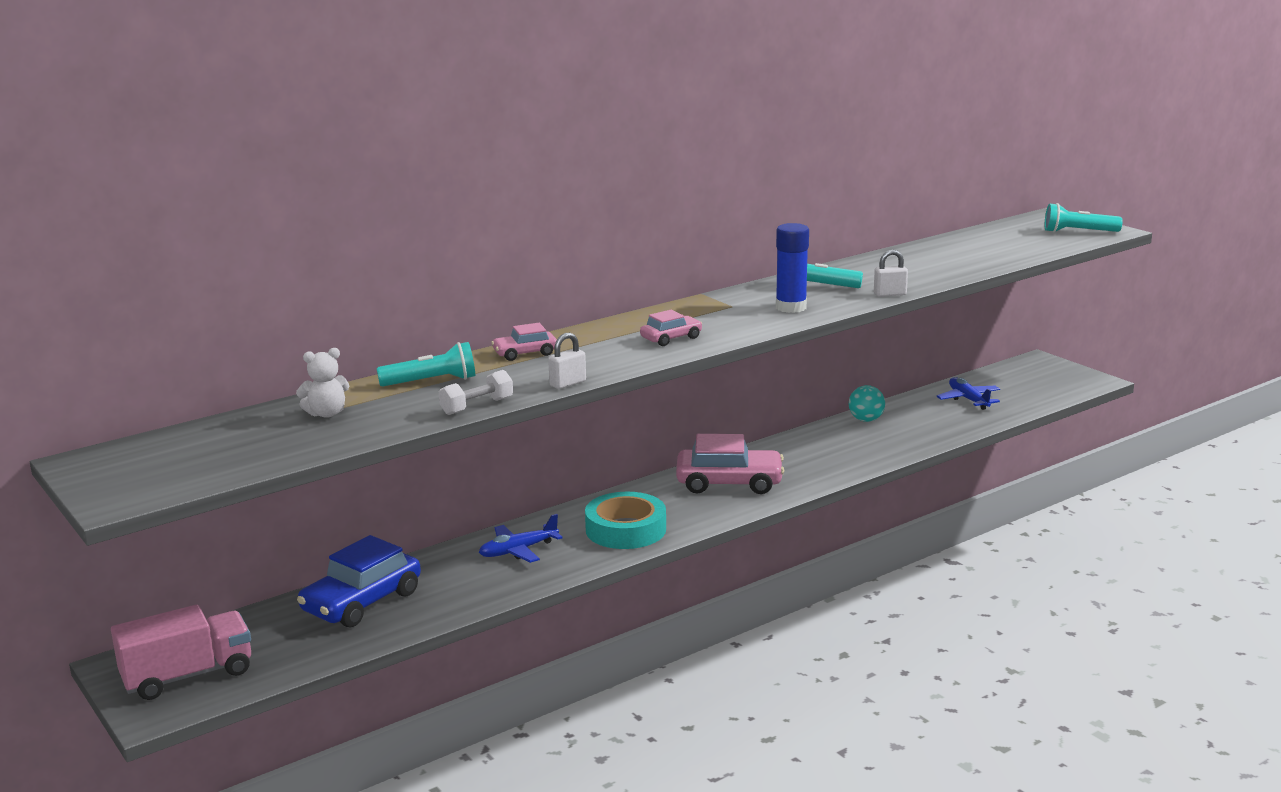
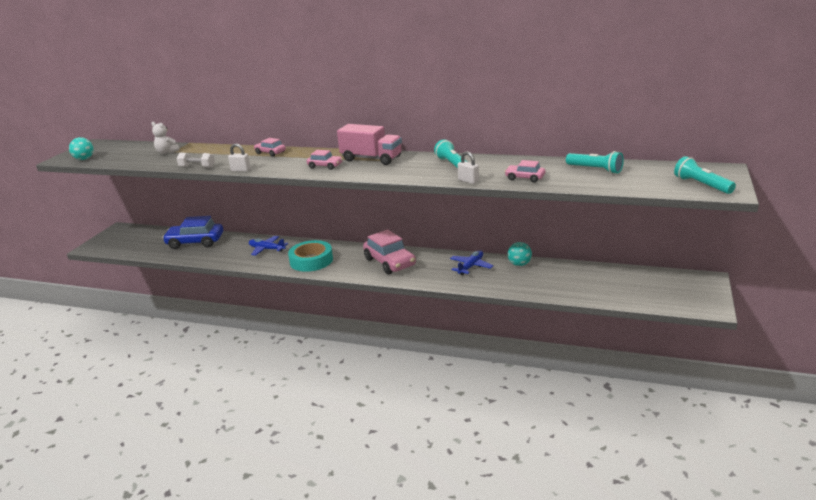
camera: 55 degrees right, 5 degrees up
(178, 481) = (84, 159): none -> turquoise ball
(188, 676) = (119, 241): pink truck -> pink truck (371, 159)
(431, 382) = (218, 152): turquoise flashlight -> turquoise flashlight (595, 169)
(791, 307) = (408, 170): blue glue stick -> none
(930, 273) = (525, 178): none -> pink car
(968, 399) = (599, 280): blue plane -> blue plane (471, 266)

